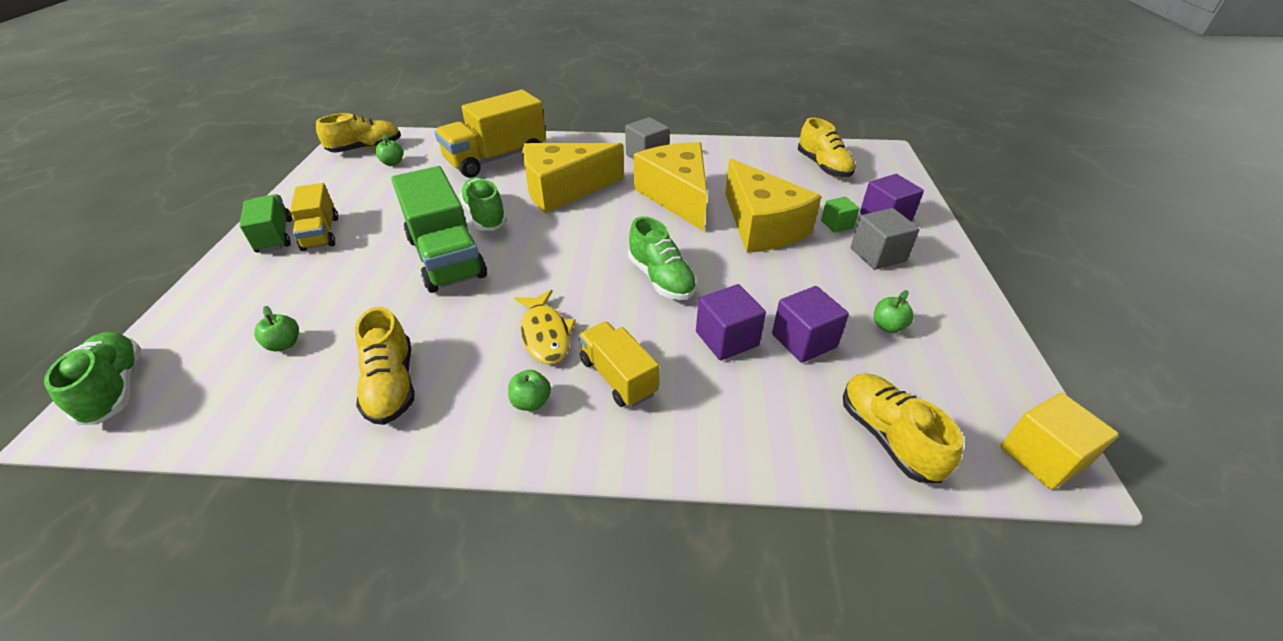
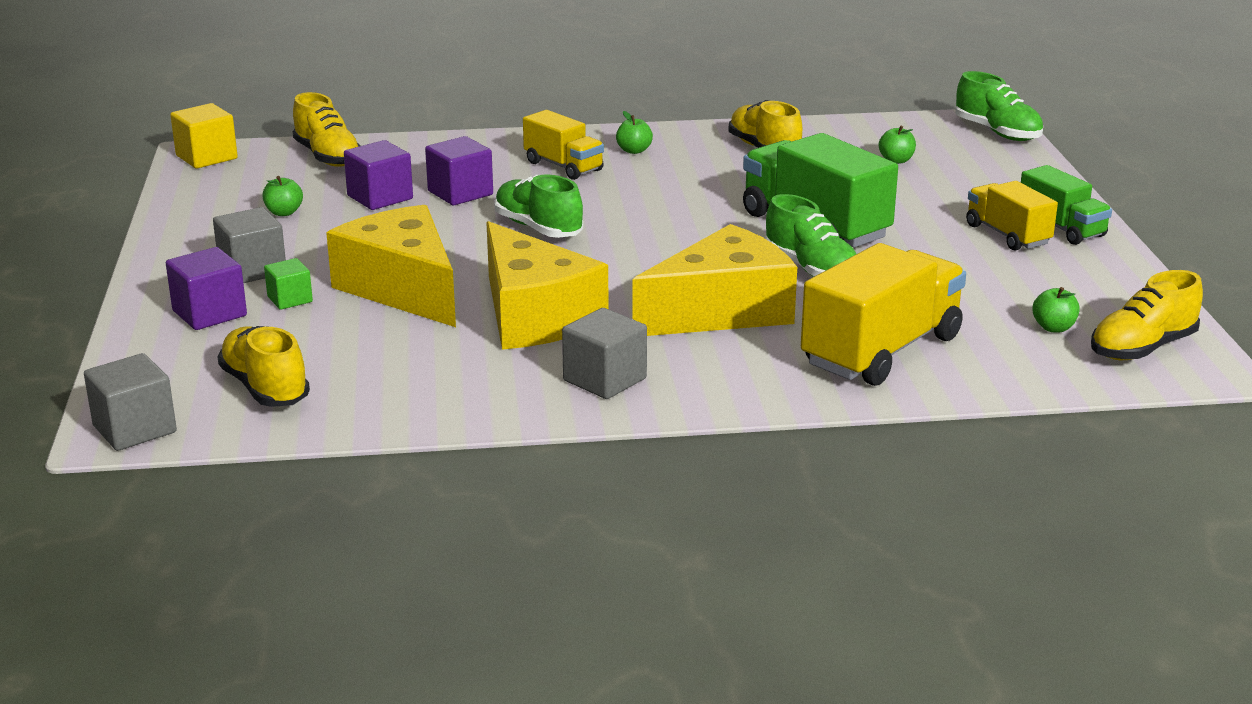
camera: 170 degrees right, 15 degrees down
(545, 334) = (647, 183): yellow fish -> none
(878, 152) = (134, 429): none -> grey cube

